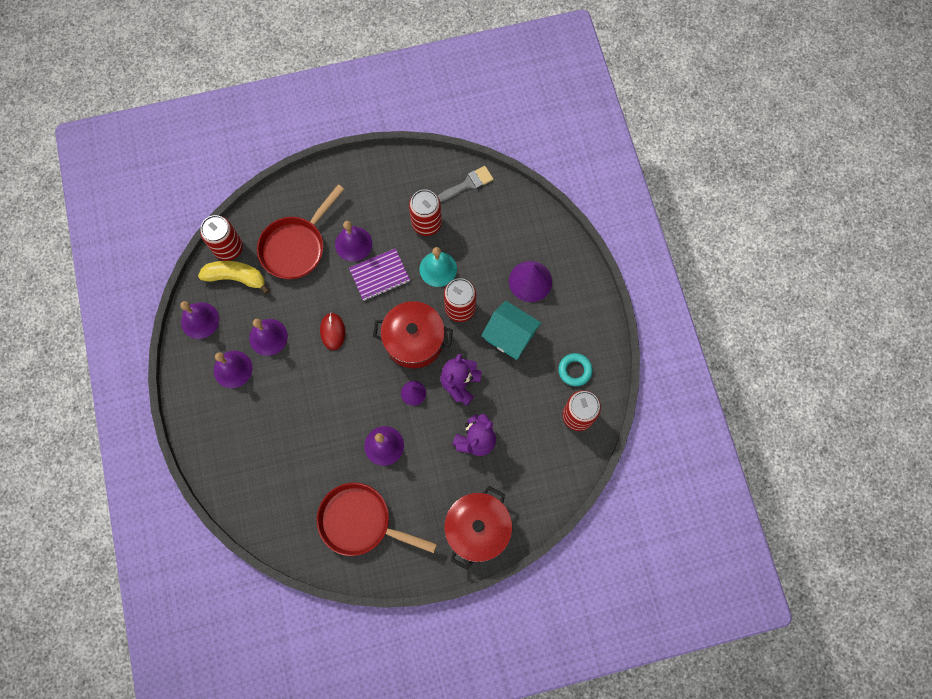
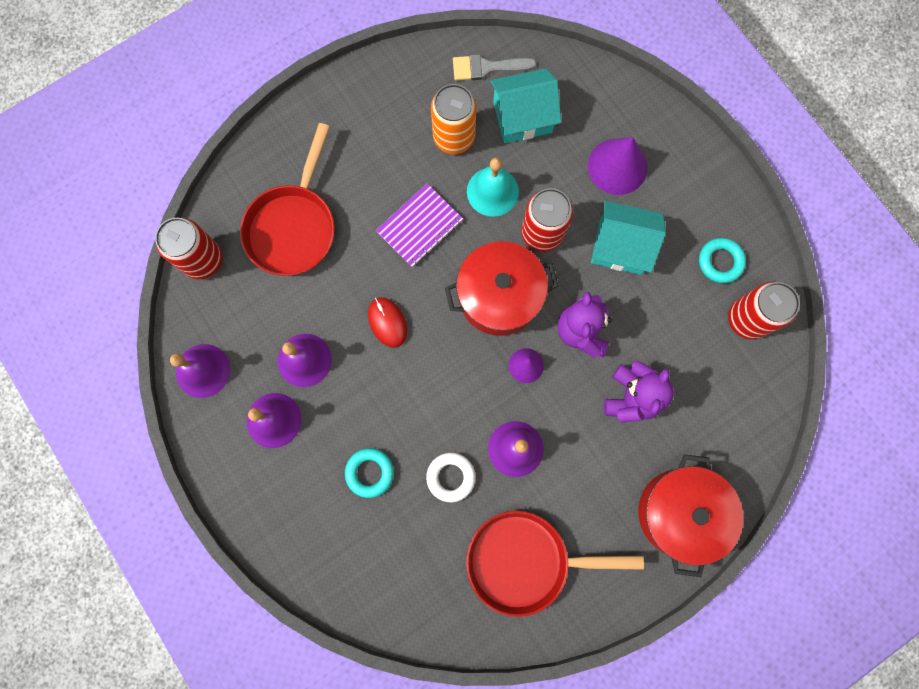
camera: 20 degrees left, 5 degrees up
(236, 277) = (229, 296): yellow banana -> none
(281, 426) = (370, 473): none -> turquoise ring
(333, 448) = (451, 477): none -> white ring
(353, 244) = (368, 197): purple bell -> none
(426, 223) = (454, 137): red can -> orange can
(468, 184) = (487, 68): grey brush -> grey brush turned 135 degrees counterclockwise
(478, 225) = (522, 117): none -> turquoise house

